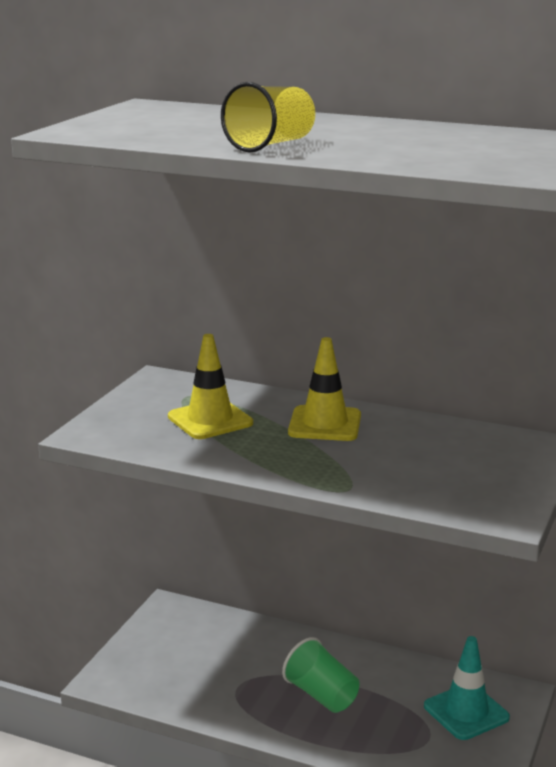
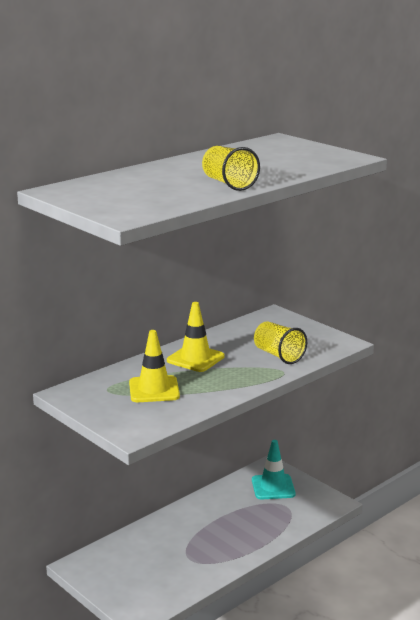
camera: 65 degrees left, 0 degrees up
(321, 695) = (223, 530): green cup -> none
(399, 475) = (278, 355): none -> yellow cup

